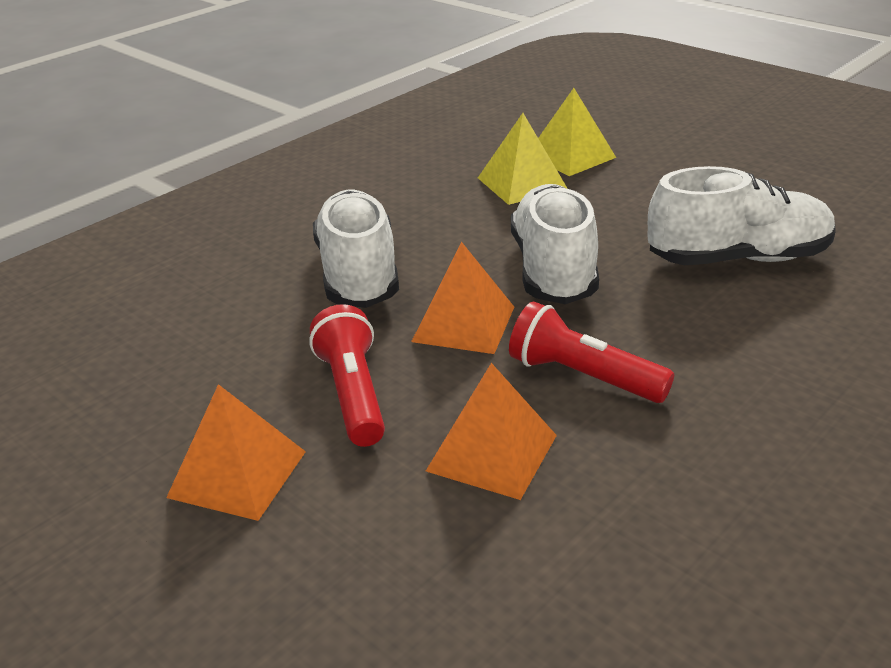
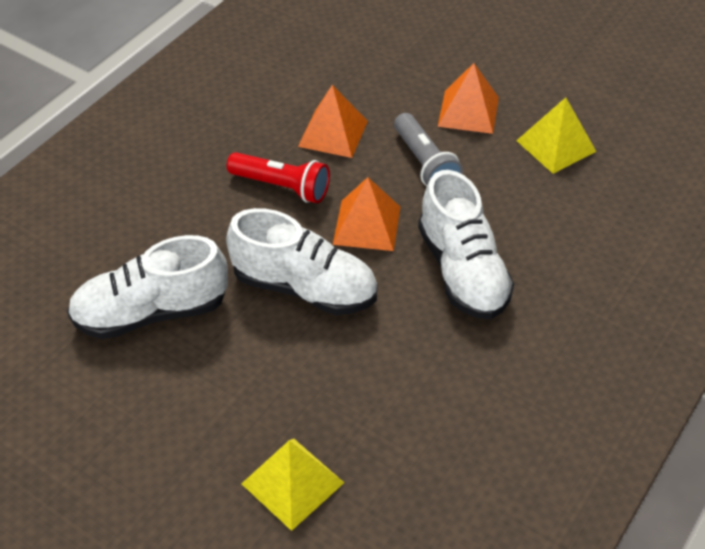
camera: 170 degrees right, 15 degrees up
(353, 394) = (424, 164): red flashlight -> grey flashlight
(521, 183) = (343, 420): yellow pyramid -> yellow pyramid (556, 146)
(553, 269) = (304, 288): white shoe -> white shoe turned 60 degrees counterclockwise

